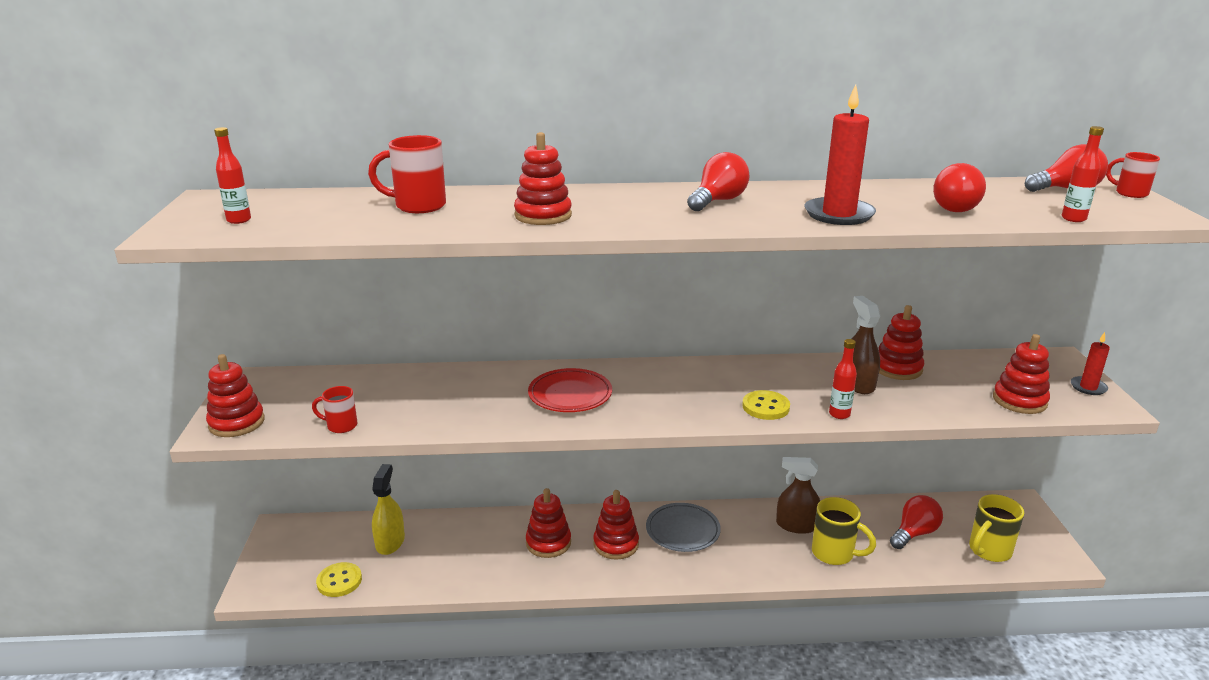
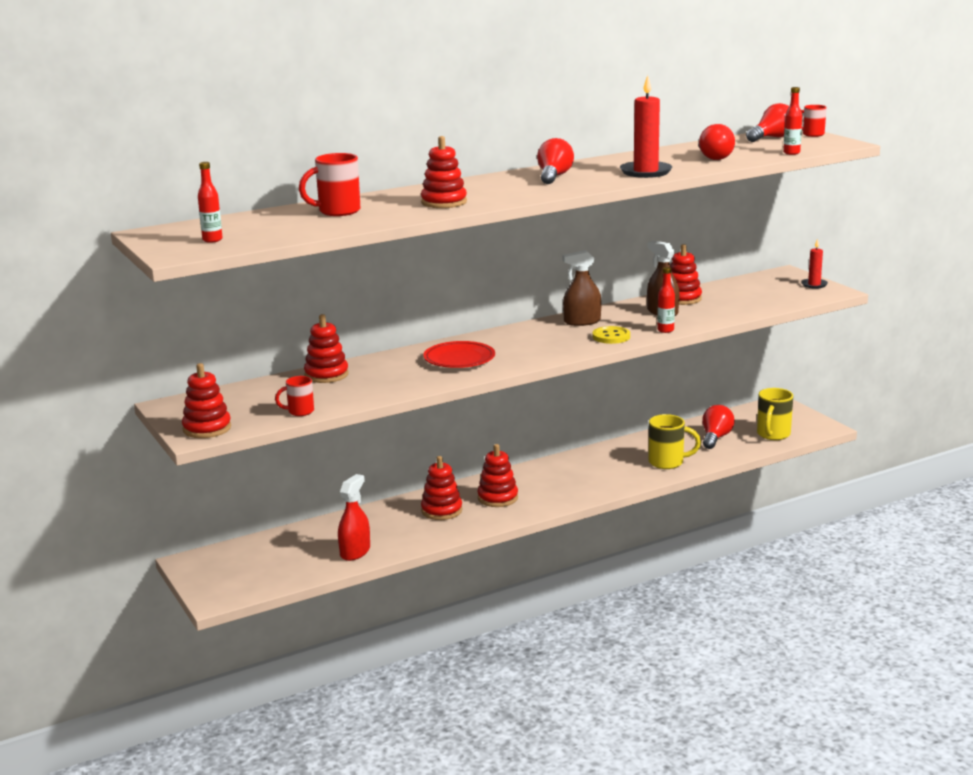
camera: 25 degrees left, 5 degrees down
(339, 581) = (287, 575): yellow button -> none
(390, 542) = (304, 544): yellow spray bottle -> none
(424, 571) = (355, 552): none -> red spray bottle
(682, 531) = (543, 478): grey plate -> none
(796, 525) = (627, 454): brown spray bottle -> brown spray bottle (582, 322)
(1019, 401) = (776, 300): red stacking toy -> red stacking toy (326, 375)

